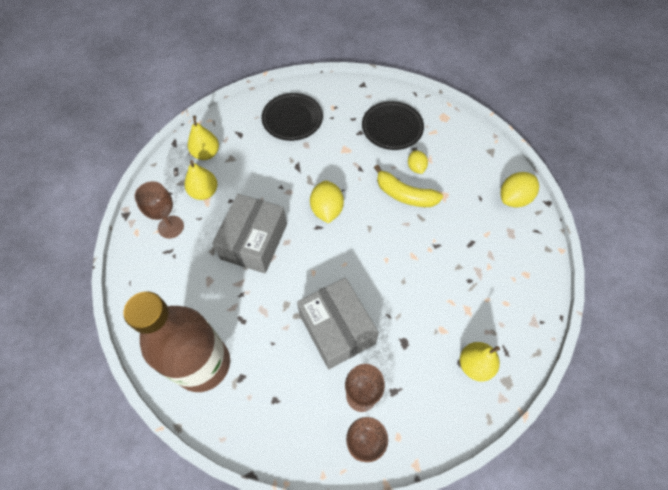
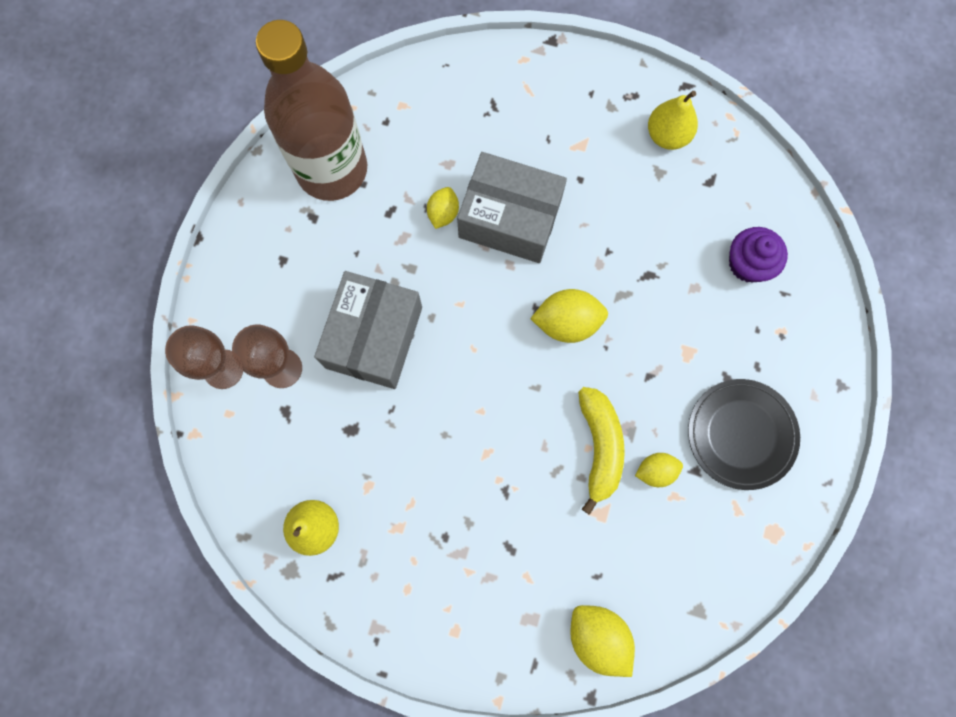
camera: 90 degrees right, 15 degrees up
(171, 227) = (533, 103): brown goblet -> none
(204, 192) = (594, 141): yellow pear -> none
(246, 283) = (443, 213): none -> yellow lemon
(292, 119) = (748, 263): black plate -> purple cupcake
(337, 329) = (374, 337): grey box -> grey box turned 45 degrees counterclockwise
(404, 195) = (599, 447): yellow banana -> yellow banana turned 150 degrees clockwise

